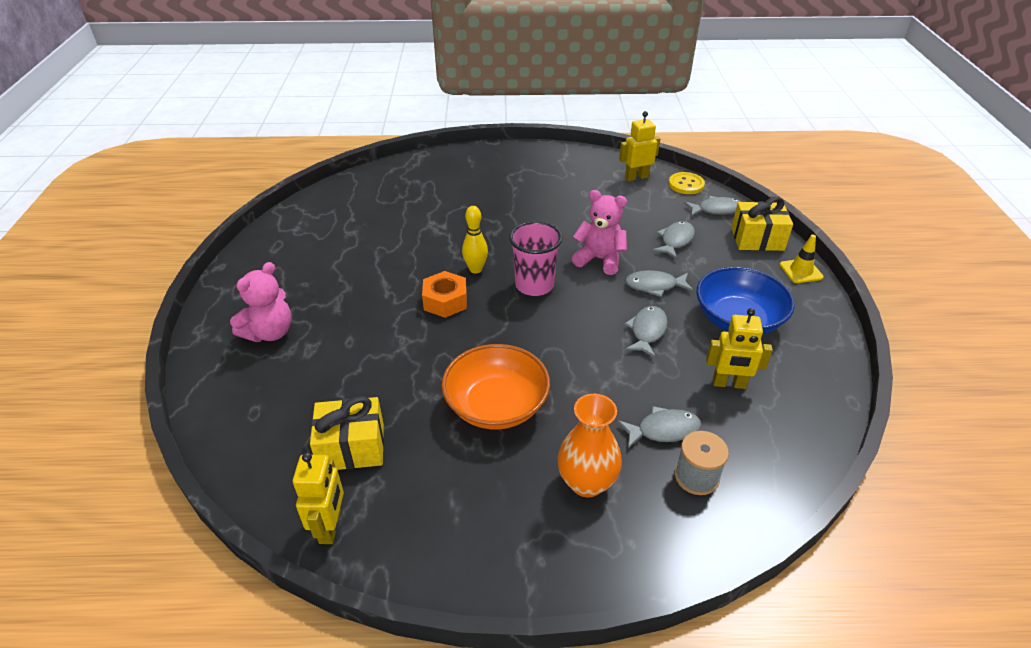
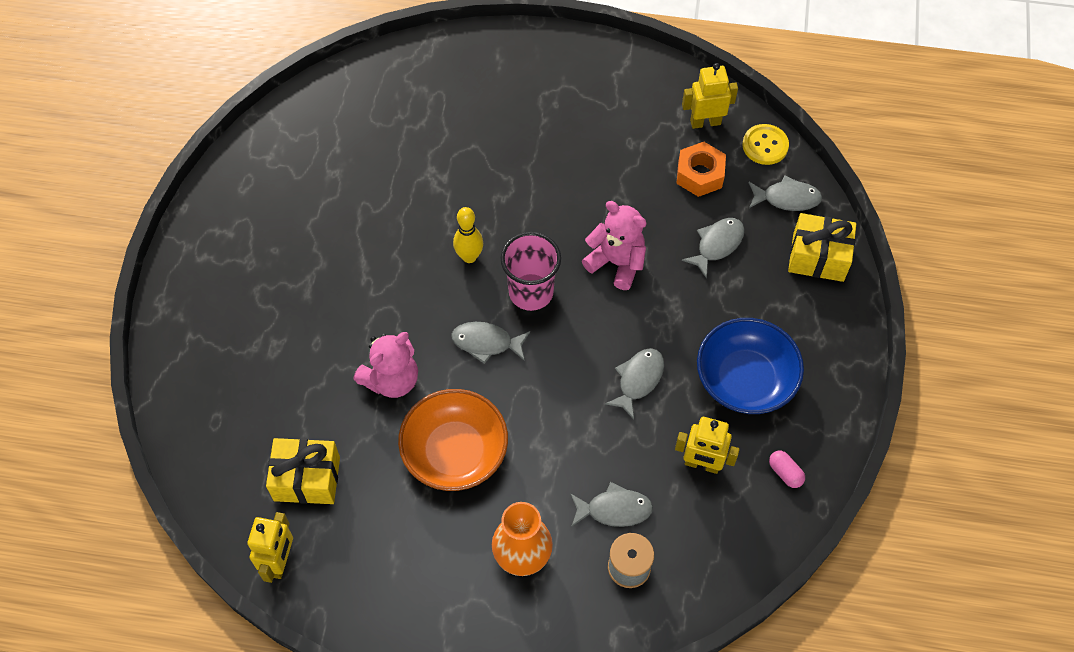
camera: 10 degrees right, 20 degrees up
(270, 332) = (234, 318): pink teddy bear -> pink teddy bear (392, 380)
(445, 301) = (427, 301): orange nut -> orange nut (700, 175)
(654, 286) = (668, 314): grey fish -> grey fish (486, 343)
(801, 271) = (848, 318): yellow traffic cone -> none
(805, 380) = (785, 473): none -> pink capsule

